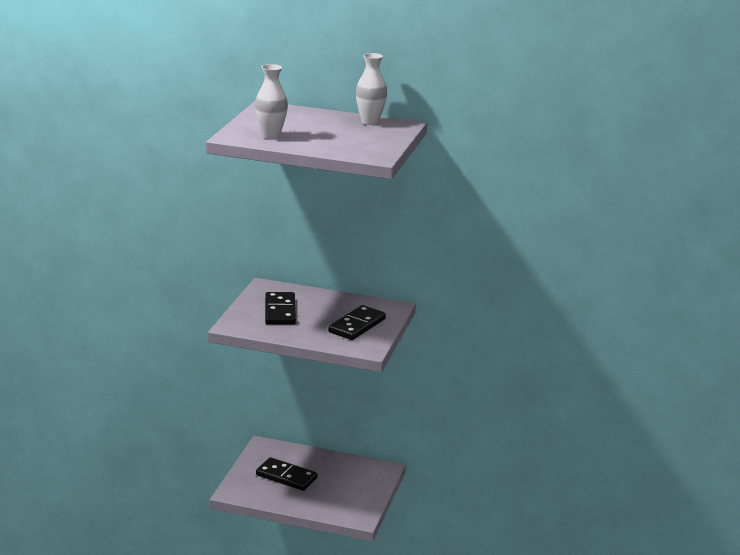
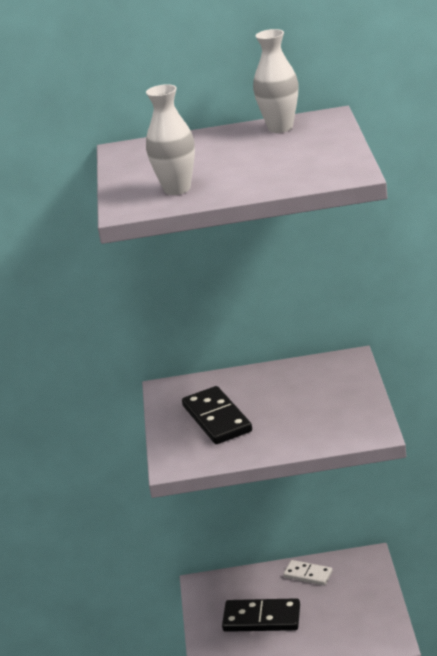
camera: 15 degrees left, 5 degrees up
(337, 463) = (308, 574): none -> white domino
(357, 325) = (329, 403): black domino -> none

